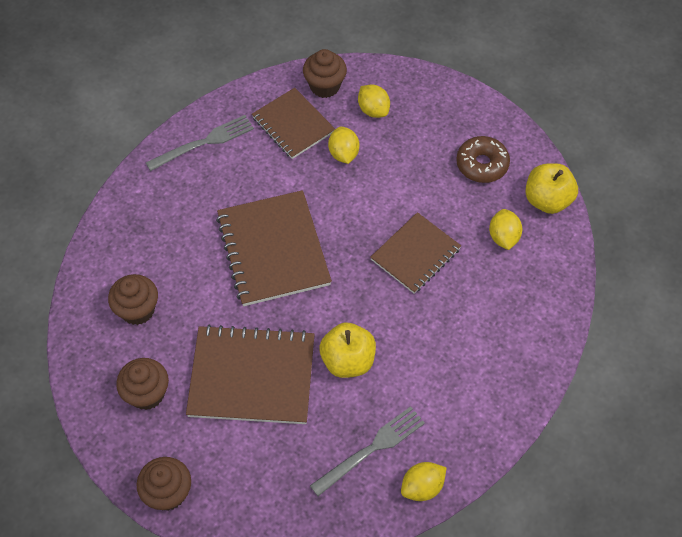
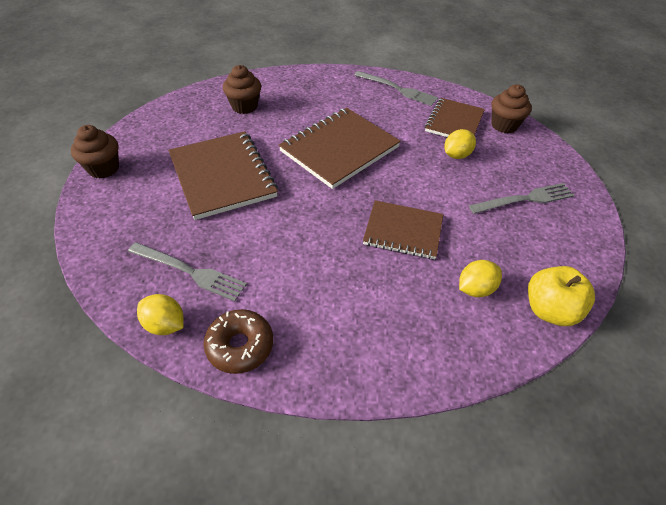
camera: 60 degrees right, 10 degrees down
(147, 394) = (181, 132): brown cupcake -> none
(348, 361) = (269, 225): yellow apple -> none
(373, 110) = (513, 157): yellow lemon -> none
(430, 137) = (525, 199): none -> grey fork
(482, 164) = (535, 243): brown donut -> brown donut (240, 346)

